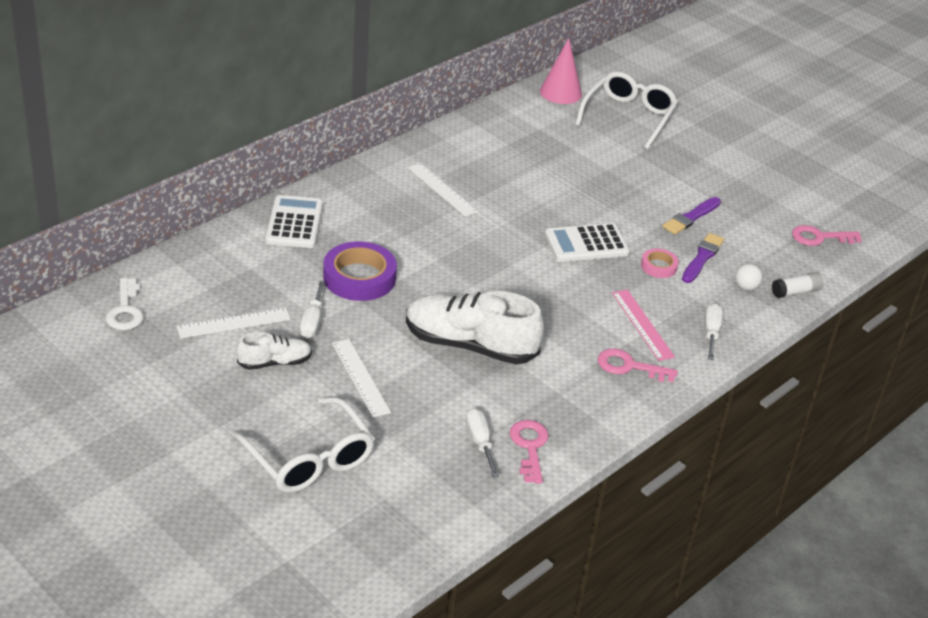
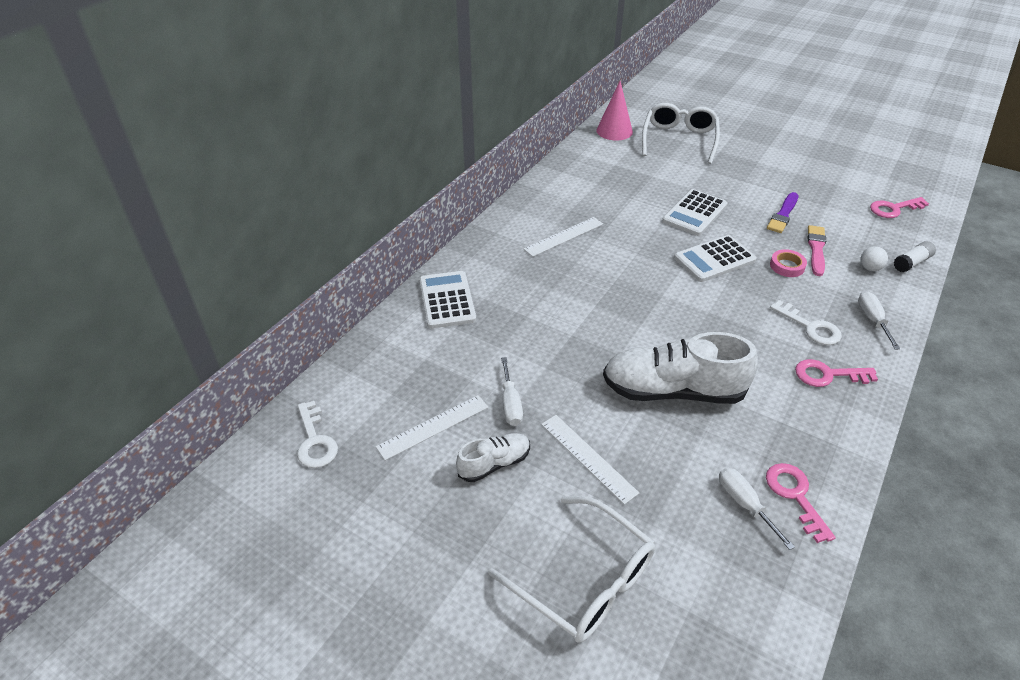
camera: 10 degrees left, 5 degrees up
(359, 277) = (533, 343): purple tape -> none
(442, 189) = (564, 236): white ruler -> white ruler turned 75 degrees counterclockwise
(595, 196) = (694, 213): none -> white calculator
(642, 324) = (810, 327): pink ruler -> white key
(702, 257) = (816, 249): purple brush -> pink brush

